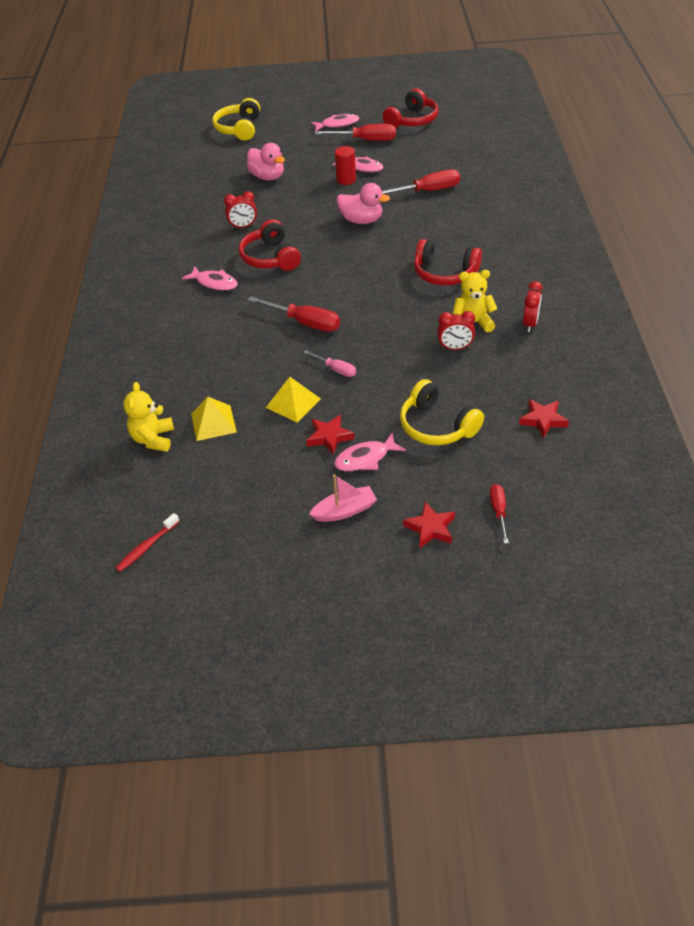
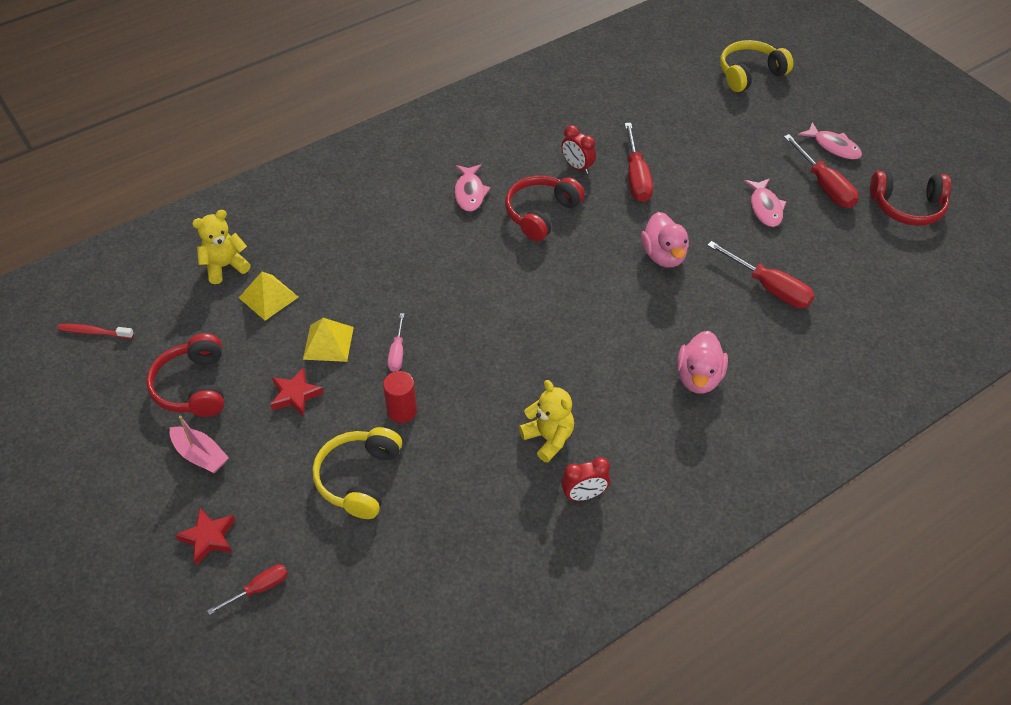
camera: 55 degrees right, 5 degrees up
(268, 177) = (680, 141): pink duck -> pink duck (698, 377)
(305, 322) = (454, 293): red screwdriver -> red screwdriver (636, 177)
(346, 180) = (730, 206): red cylinder -> red cylinder (402, 411)
(365, 459) = (279, 439): pink fish -> none
(444, 273) = (621, 373): red headphones -> red headphones (193, 386)
(455, 348) = (495, 440): red clock -> none
(543, 420) = (422, 574): red star -> none

